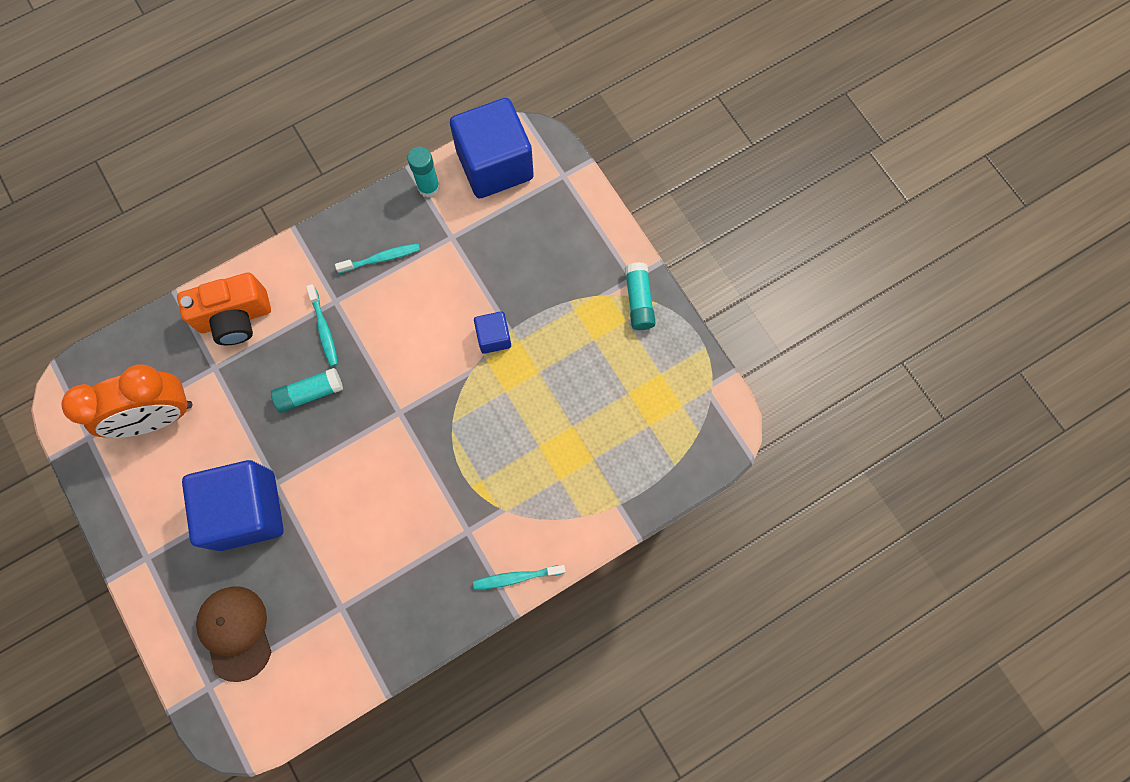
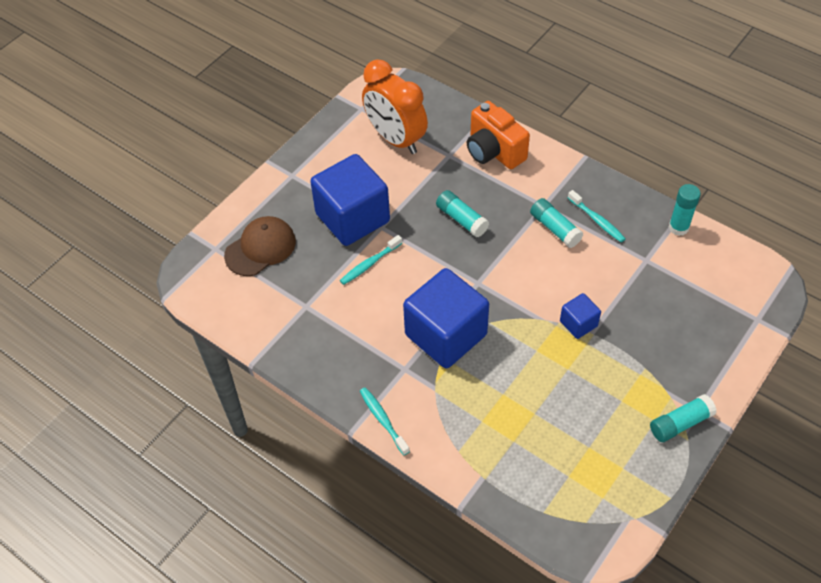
camera: 70 degrees right, 20 degrees down
(324, 329) = (517, 207): turquoise toothbrush -> turquoise toothbrush (369, 264)
(370, 304) = (555, 229): none -> turquoise glue stick
(495, 165) = (731, 265): blue cube -> blue cube (446, 335)

